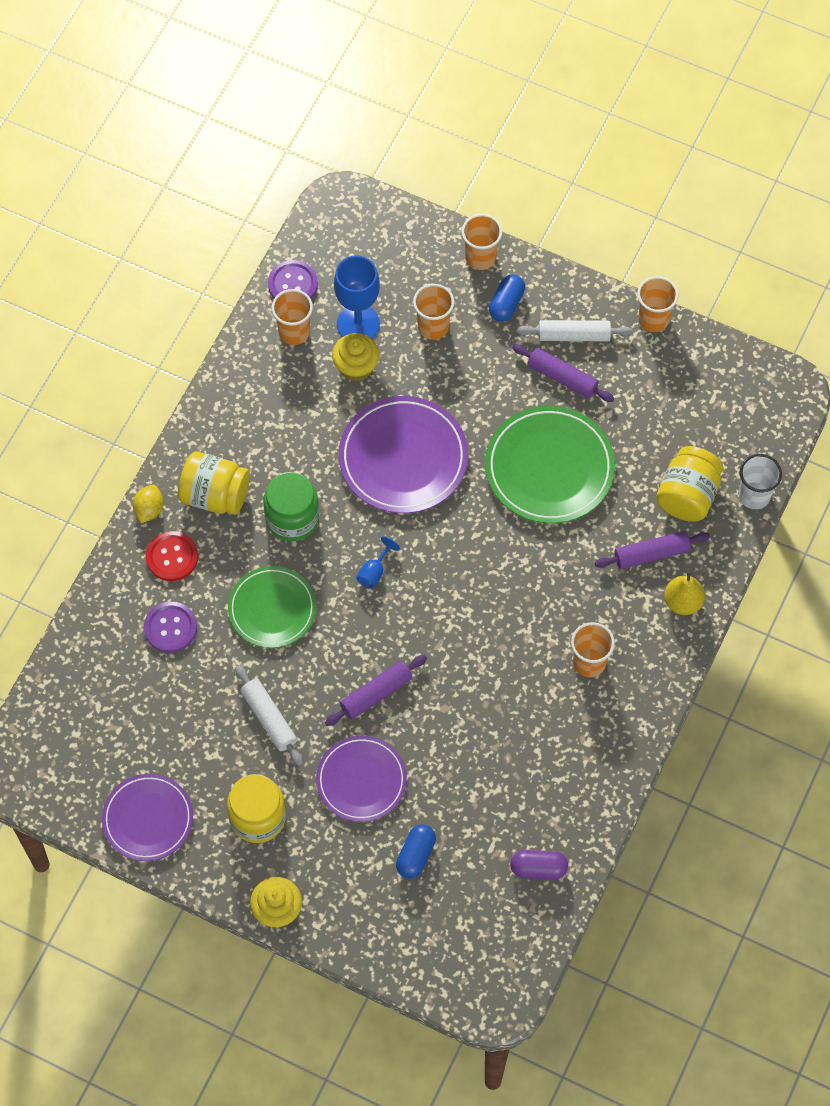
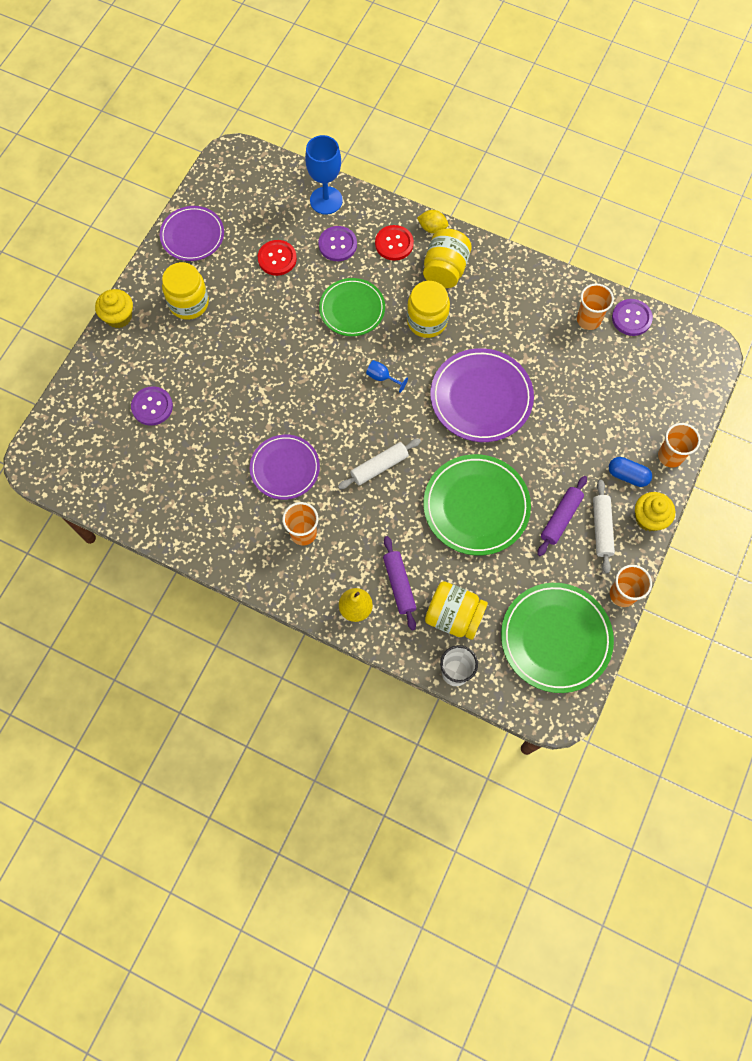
camera: 90 degrees right, 5 degrees up
(190, 705) = (277, 259): none -> red button
(269, 718) = (264, 309): white rolling pin -> white rolling pin (379, 466)
(292, 518) = (427, 321): green jar -> yellow jar
(356, 367) = (560, 363): yellow cupcake -> yellow cupcake (649, 518)
(358, 324) = (599, 365): blue goblet -> blue goblet (326, 200)
(361, 780) = (213, 370): purple plate -> purple plate (285, 468)
(376, 693) = (282, 379): purple rolling pin -> none
(415, 855) = (152, 406): blue capsule -> purple button
(433, 327) = (601, 419): orange cup -> none
(538, 868) = (135, 492): purple capsule -> none
(709, 390) = (555, 638): none -> green plate

